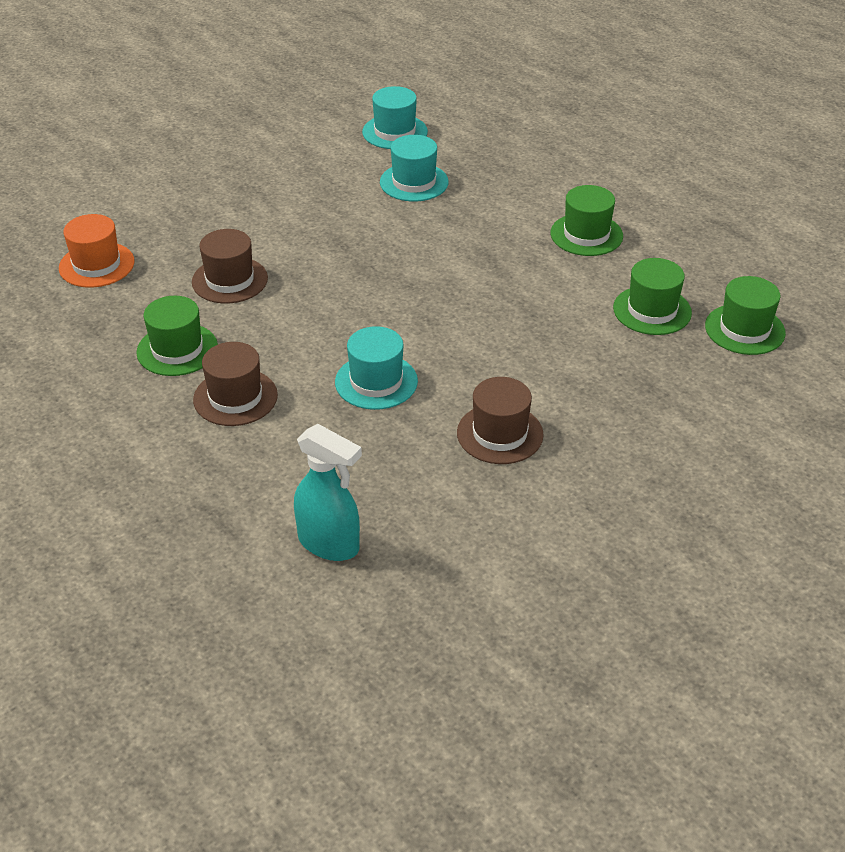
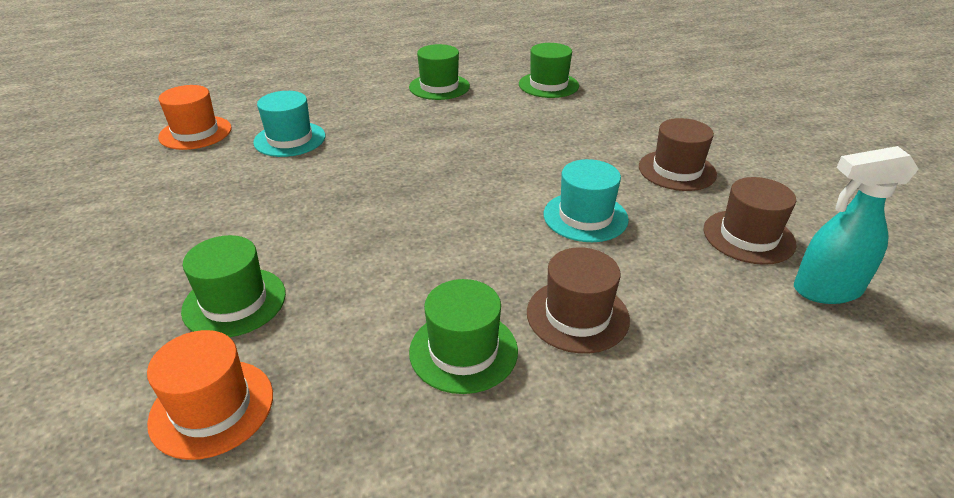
camera: 70 degrees left, 5 degrees down
(230, 280) = (353, 282): brown hat -> brown hat (748, 236)
(329, 544) = (826, 290): turquoise spray bottle -> turquoise spray bottle turned 150 degrees counterclockwise
(395, 132) = (195, 133): turquoise hat -> orange hat
(744, 329) = (586, 63): green hat -> green hat (234, 302)

